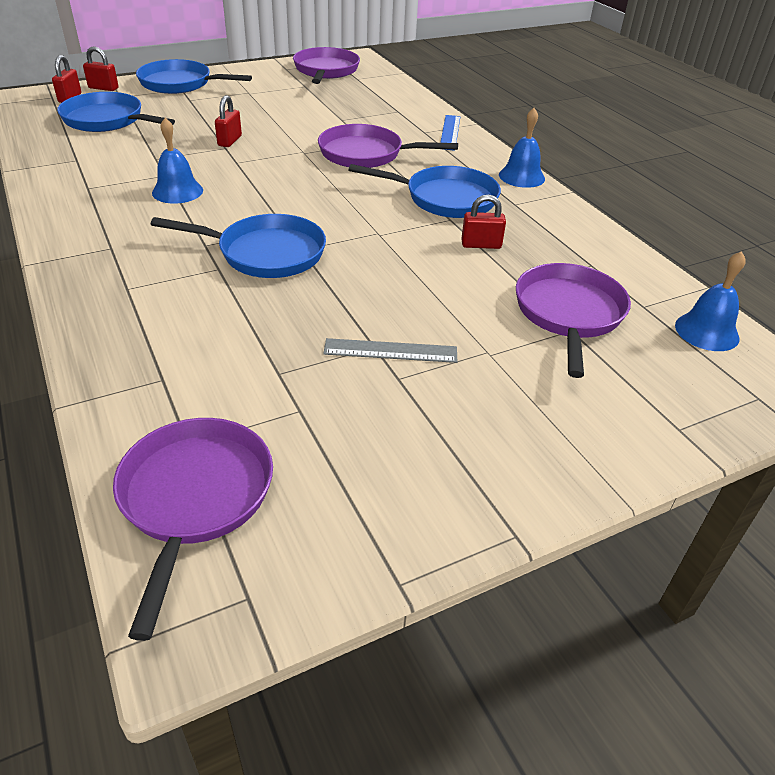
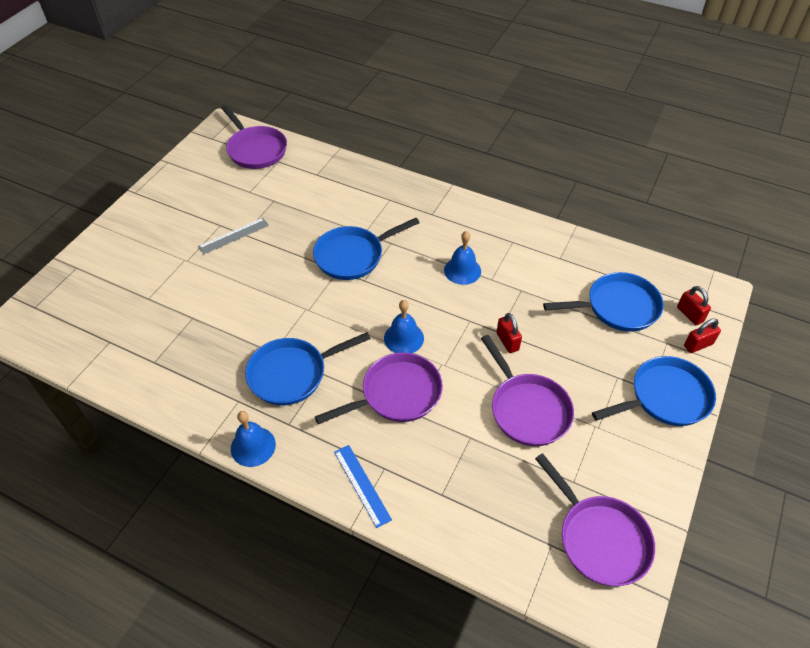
camera: 145 degrees right, 10 degrees up
(481, 245) = (236, 338): red padlock -> none
(568, 314) = (153, 309): purple pan -> purple pan (527, 409)
(707, 331) = (66, 341): blue bell -> blue bell (403, 338)

